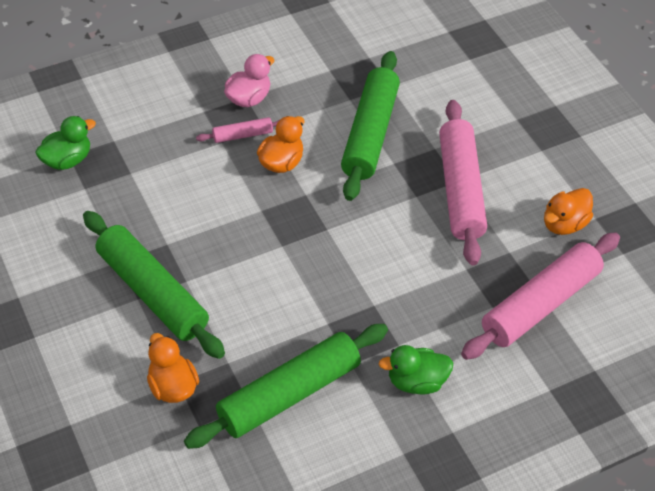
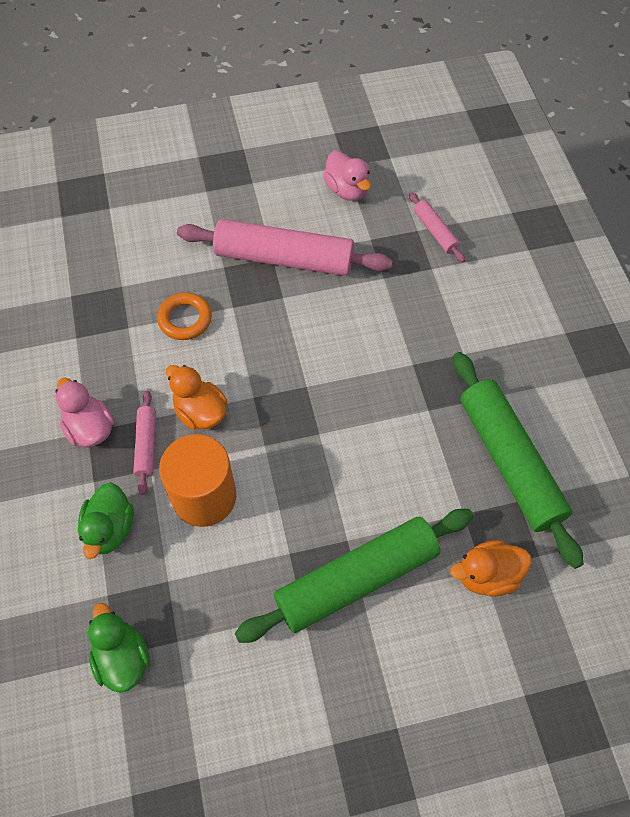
camera: 75 degrees left, 10 degrees up
(205, 180) = (204, 497): none -> orange cylinder
(370, 134) = (185, 319): green rolling pin -> orange ring
(416, 381) = (508, 348): green duck -> green duck (110, 529)
(540, 304) = (435, 232): pink rolling pin -> pink rolling pin, size x0.46
(564, 224) = (347, 190): orange duck -> pink duck

